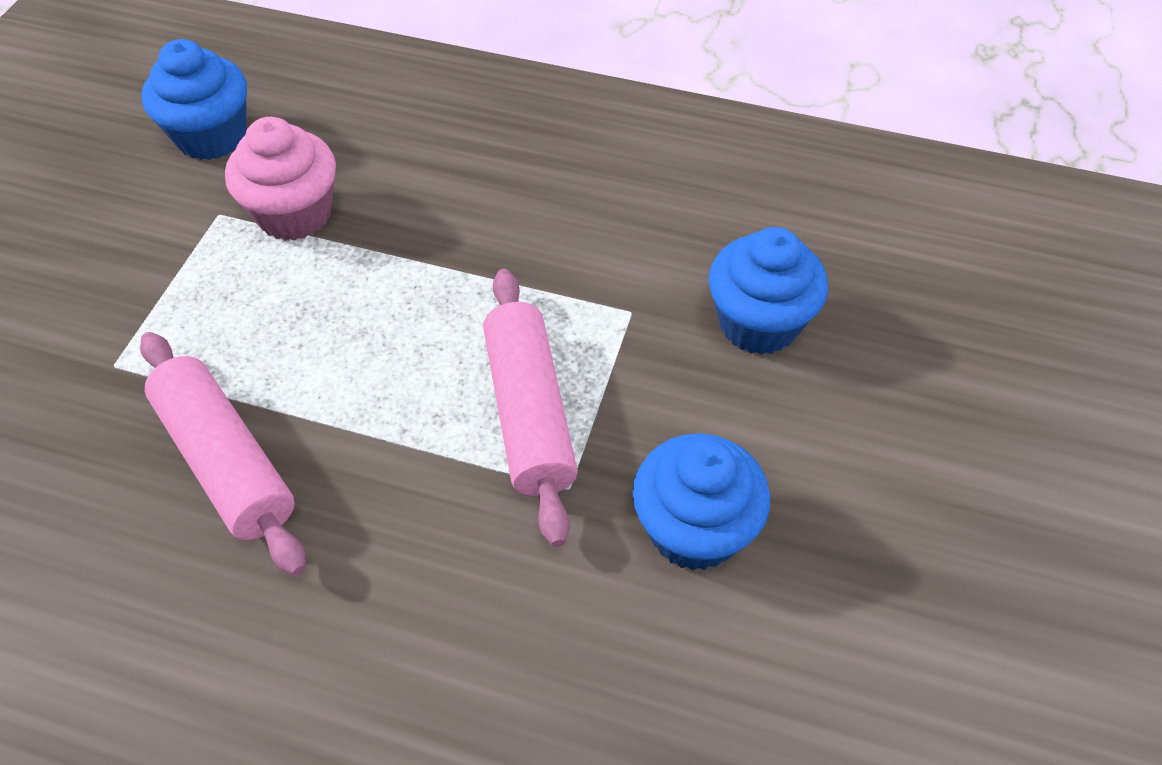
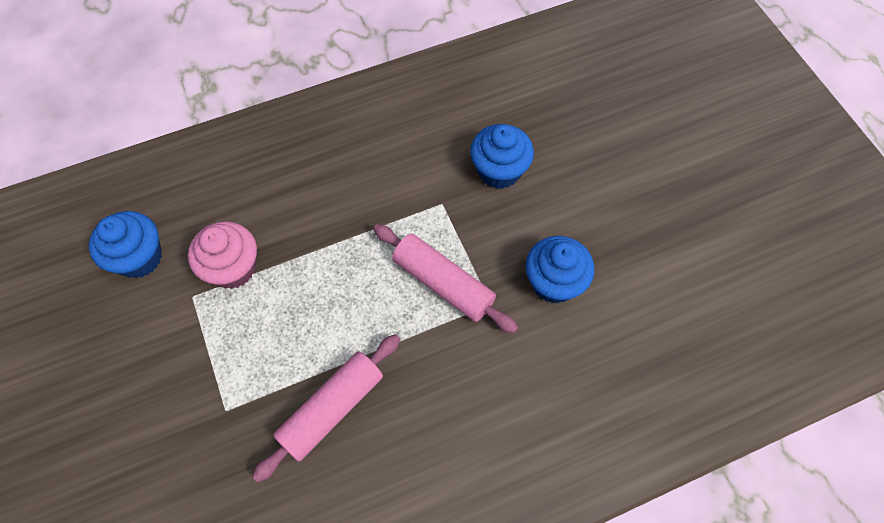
camera: 40 degrees left, 10 degrees up
(226, 461) = (332, 409): pink rolling pin -> pink rolling pin turned 60 degrees counterclockwise

